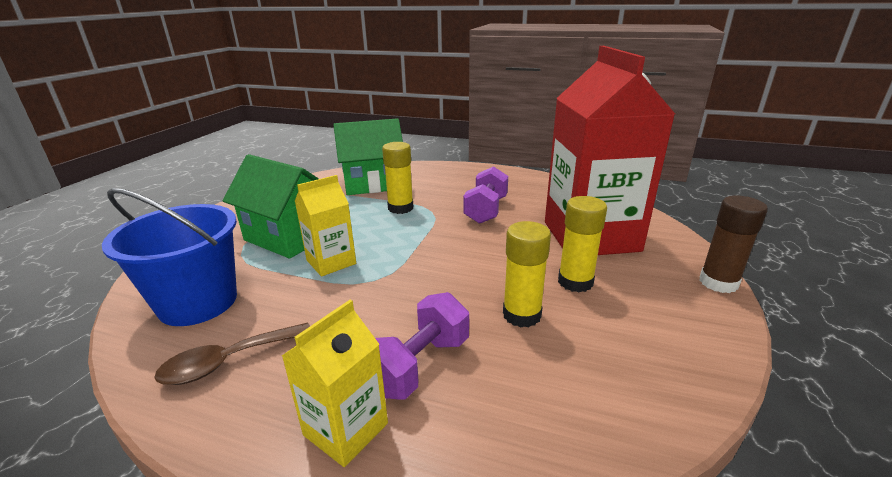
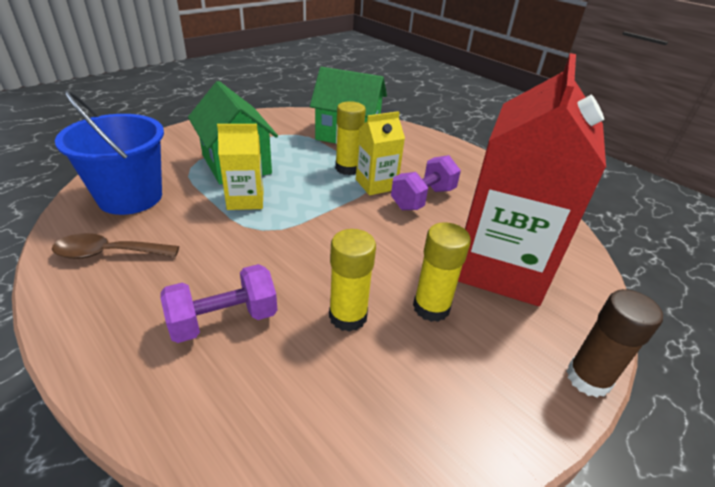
camera: 25 degrees right, 10 degrees up
(346, 429) = (130, 343): yellow carton -> yellow carton (376, 184)

